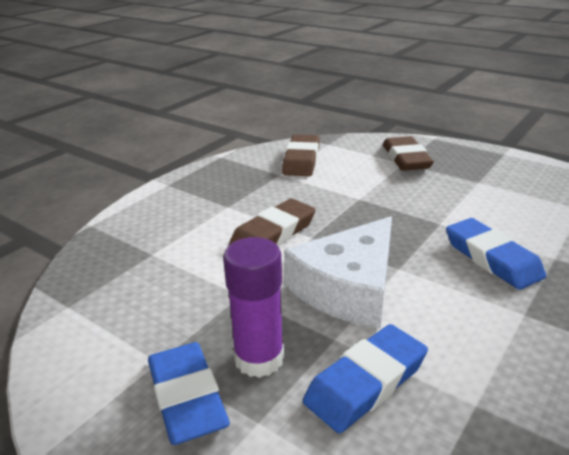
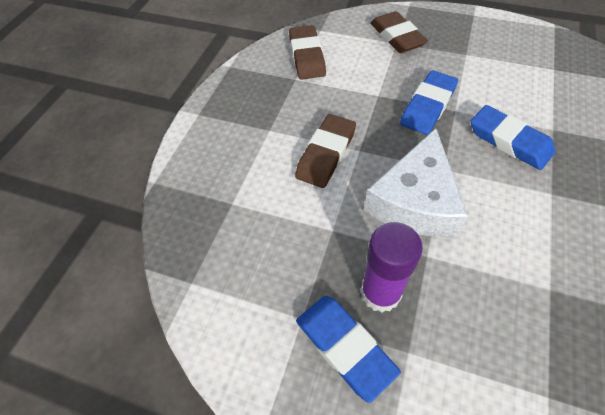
camera: 15 degrees left, 25 degrees up
(366, 382) = (469, 292): blue eraser -> blue eraser (428, 106)

